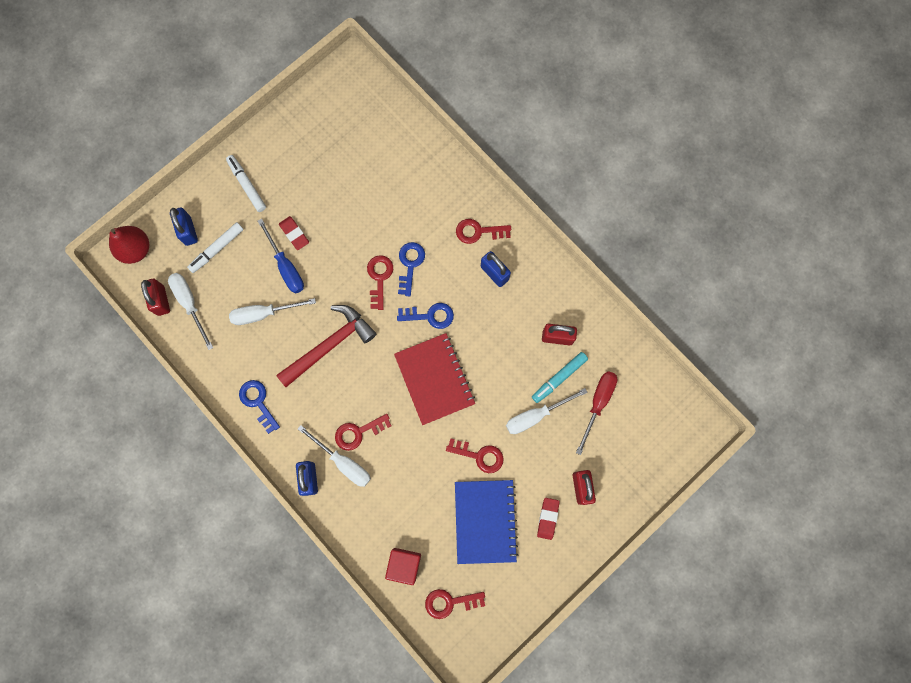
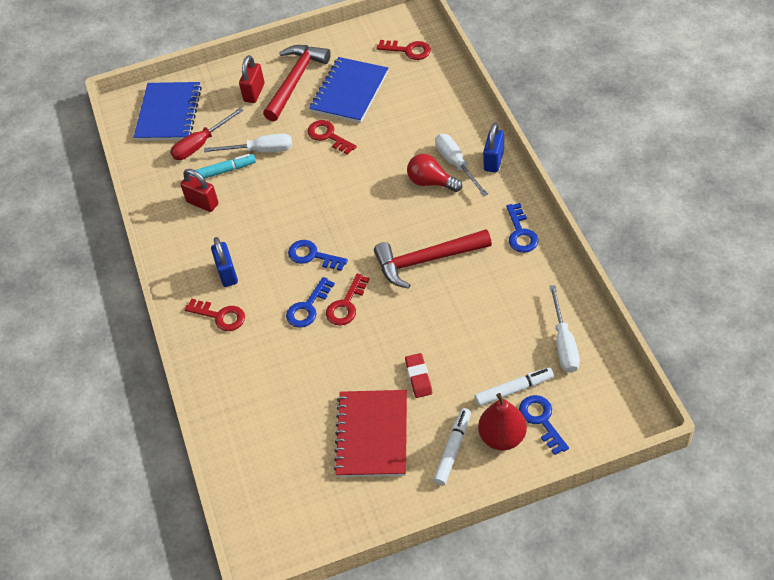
camera: 150 degrees left, 25 degrees down
(136, 249) = (611, 420): red pear -> red pear (502, 437)
(161, 300) = (596, 356): red padlock -> none
(188, 231) = (541, 420): blue padlock -> blue key
(247, 185) = (452, 449): white marker -> white marker turned 150 degrees counterclockwise
(263, 313) = (485, 309): white screwdriver -> none
(286, 266) = (442, 347): blue screwdriver -> none
(358, 432) = (431, 182): red key -> red light bulb
(404, 565) = (435, 82): red cube -> none
(434, 379) = (337, 203): red notebook -> red notebook (372, 435)
(547, 518) = (295, 80): red eraser -> red hammer
(652, 431) = (169, 113): none -> blue notebook

